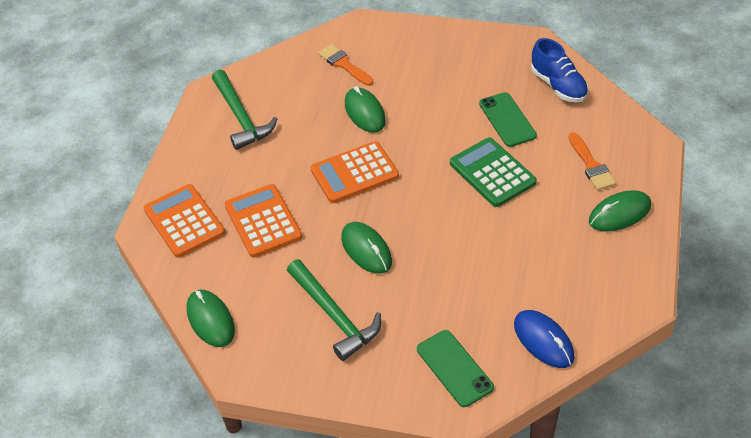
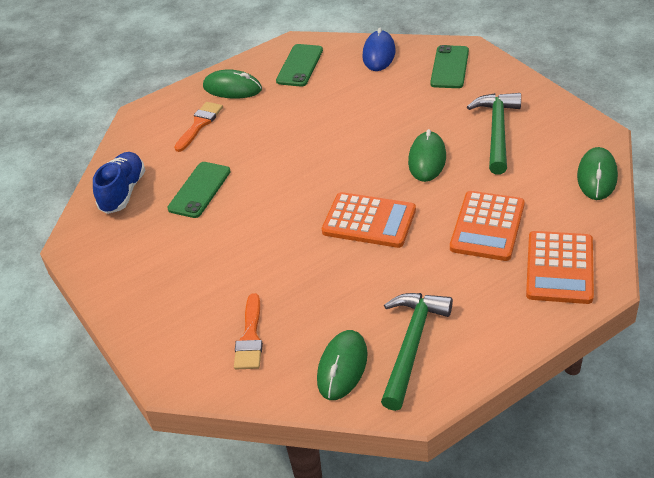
camera: 135 degrees left, 5 degrees down
(365, 112) = (295, 271): green mouse -> green mouse (342, 367)
(492, 173) = (269, 158): green calculator -> none
(598, 276) = (300, 65): none -> green phone

